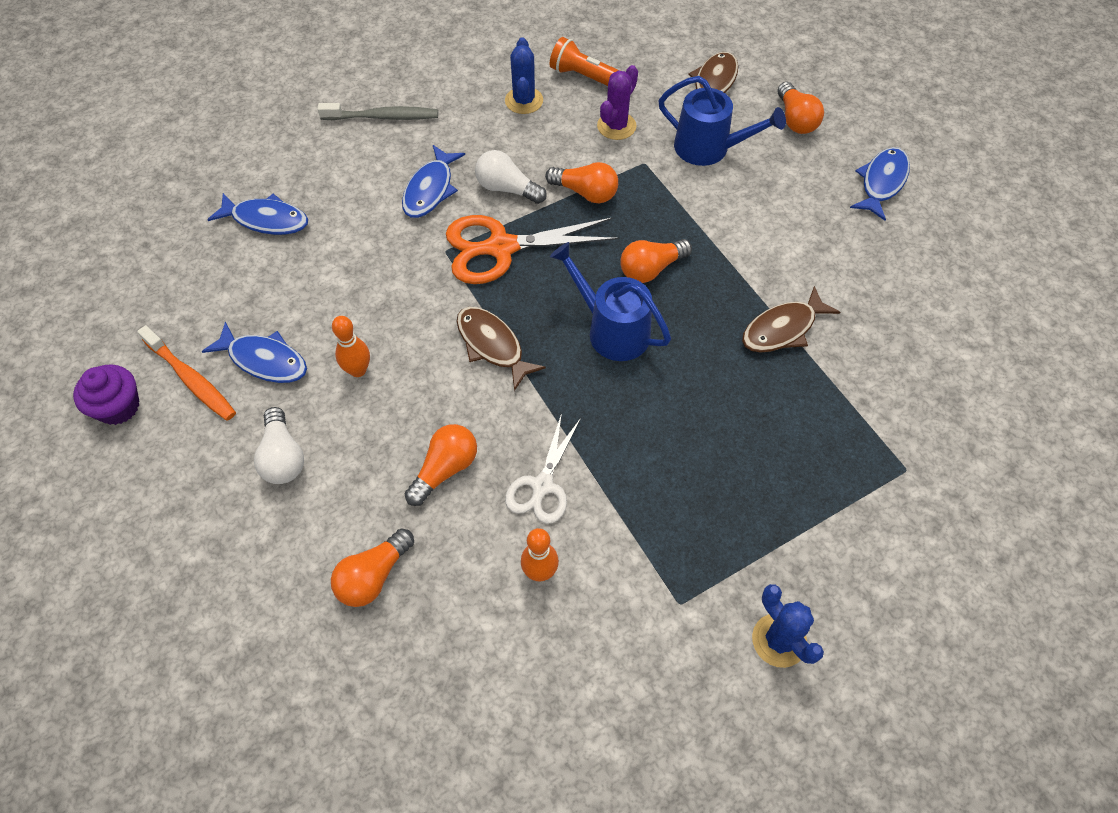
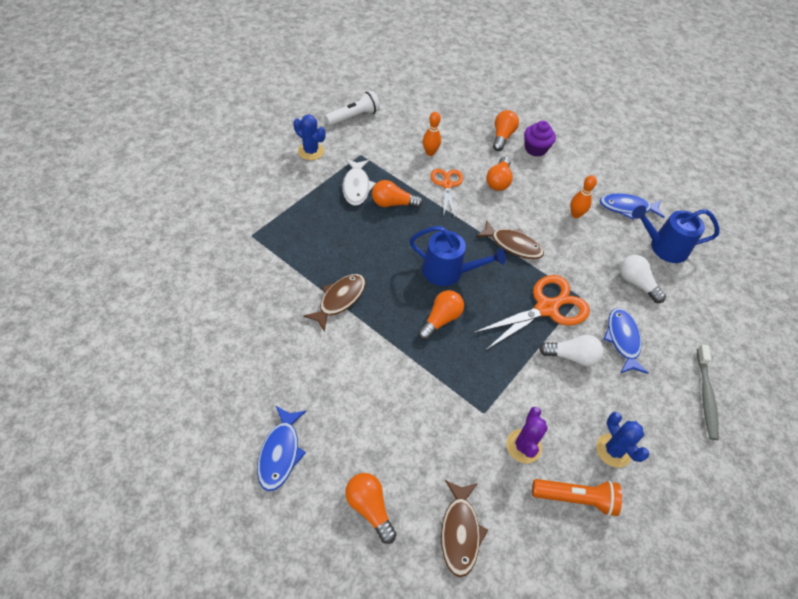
camera: 155 degrees right, 5 degrees down
(118, 407) = (673, 171): purple cupcake -> purple cupcake (535, 149)
(191, 379) = (653, 191): orange toothbrush -> none
(266, 220) = (704, 287): blue fish -> none
(283, 457) = (578, 169): white light bulb -> white light bulb (636, 283)
(383, 117) = (706, 396): grey toothbrush -> grey toothbrush turned 60 degrees counterclockwise
(542, 486) = (447, 184): white scissors -> orange scissors
(585, 193) = (514, 369): orange light bulb -> orange light bulb (393, 203)
(664, 724) = (354, 117): none -> white flashlight
(708, 525) = (356, 186): none -> white fish
(709, 148) = (437, 445): blue watering can -> blue watering can (663, 247)

